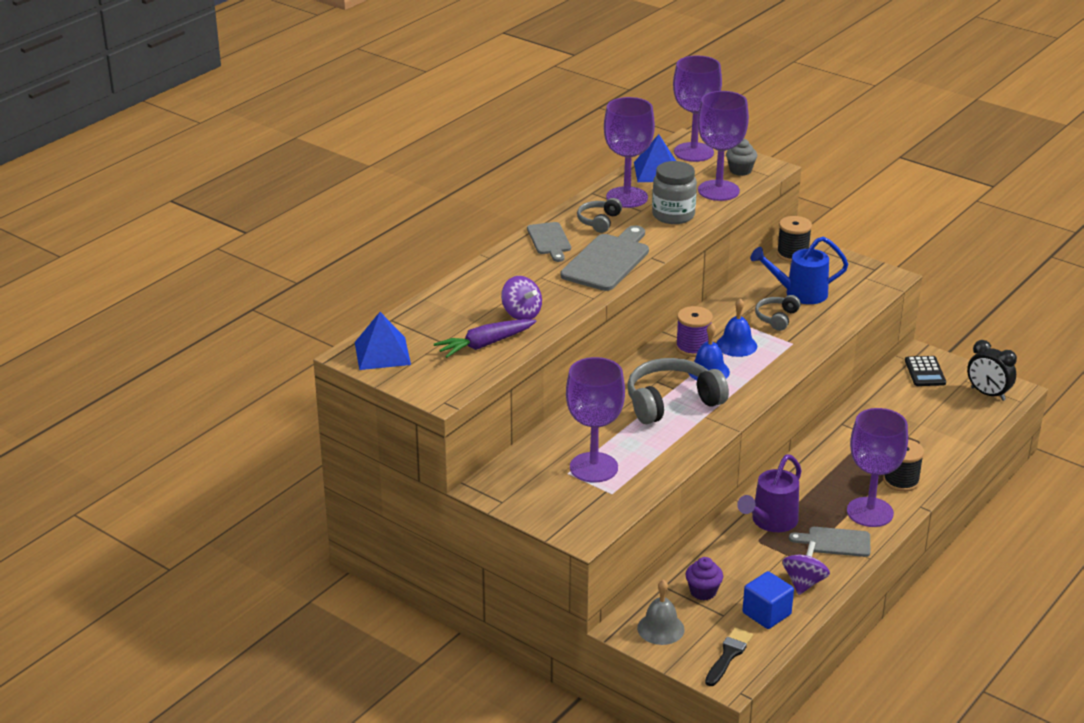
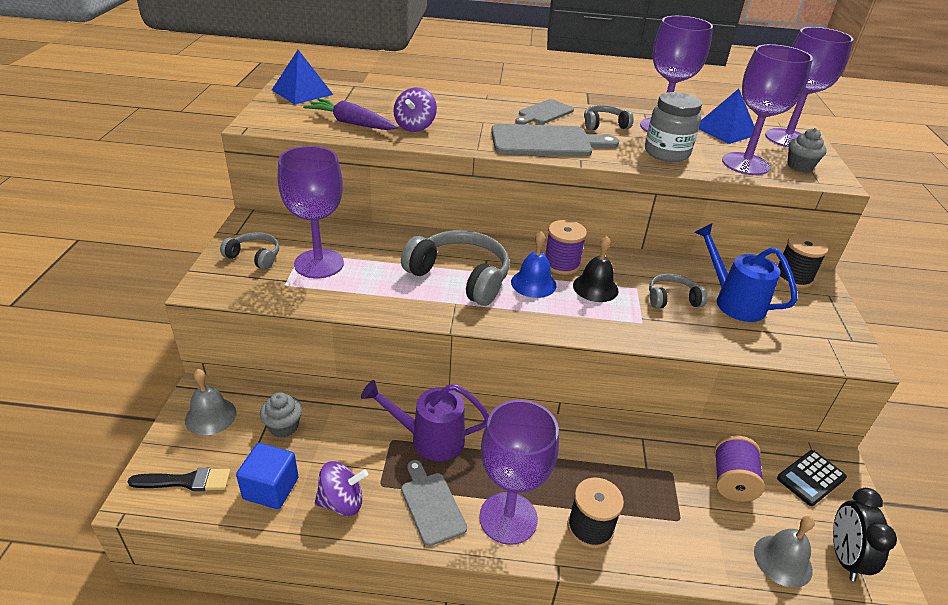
camera: 55 degrees right, 5 degrees up
(553, 499) = (254, 256): none -> grey headphones
(703, 591) = (283, 427): purple cupcake -> grey cupcake
(736, 345) = (595, 287): blue bell -> black bell
(905, 405) = (732, 481): none -> purple spool
(975, 417) = (783, 560): none -> grey bell

